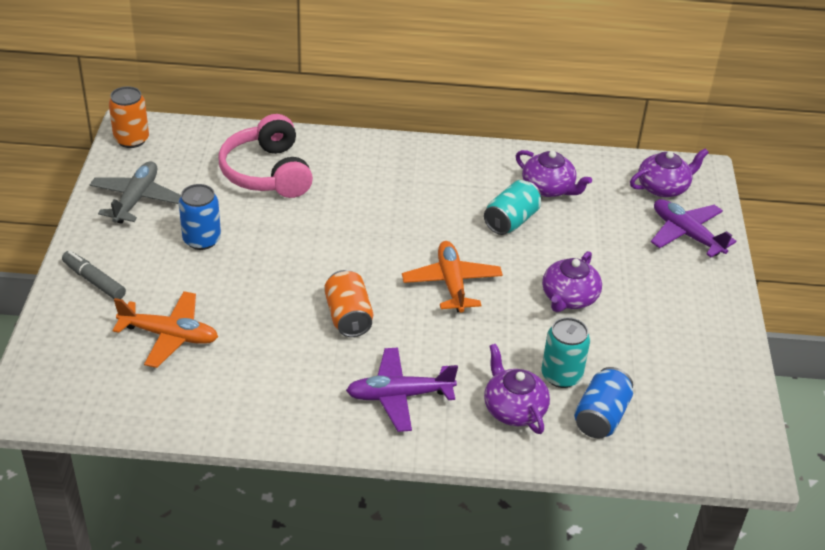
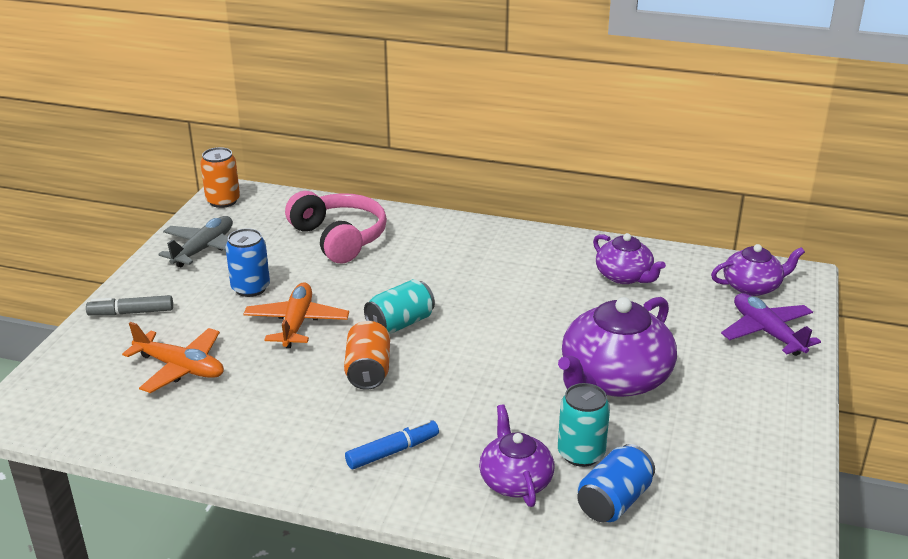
camera: 15 degrees right, 10 degrees down
(94, 281) = (131, 313): grey marker -> grey marker turned 60 degrees counterclockwise
(267, 173) = (339, 238): pink headphones -> pink headphones turned 150 degrees clockwise
(399, 395) = (393, 451): purple plane -> blue marker
(452, 283) = (490, 352): orange plane -> orange plane (297, 323)
(511, 221) = (574, 301): turquoise can -> turquoise can (400, 323)
(569, 298) = (614, 379): purple teapot -> purple teapot, size x1.71

